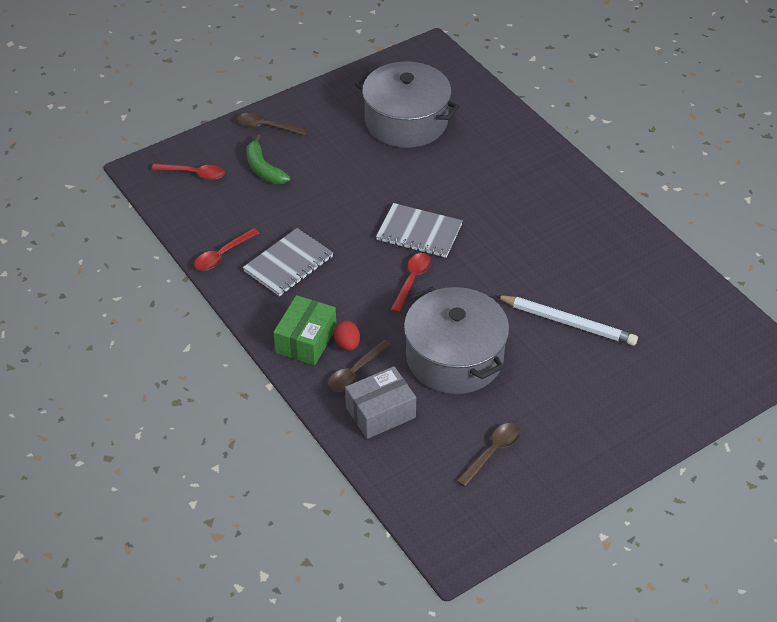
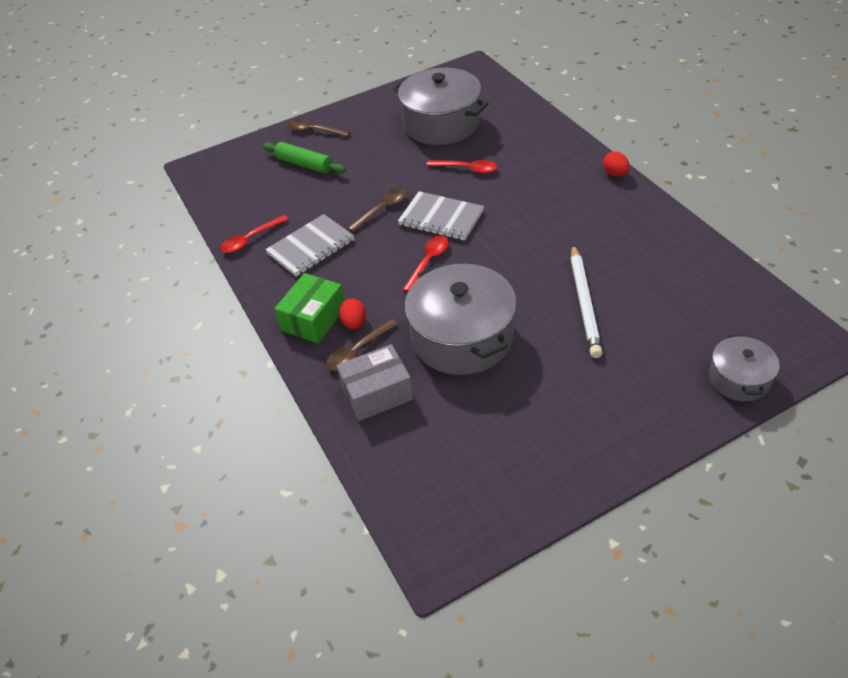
camera: 10 degrees right, 0 degrees up
(194, 174) = (241, 170): red spoon -> red spoon (467, 169)
(263, 168) = (304, 164): green banana -> green rolling pin
(492, 452) = (492, 439): brown spoon -> brown spoon (382, 209)
(568, 322) = (584, 303): white pencil -> white pencil turned 60 degrees clockwise
(591, 184) = (615, 174): none -> red egg
(709, 393) = (739, 379): none -> grey pot

